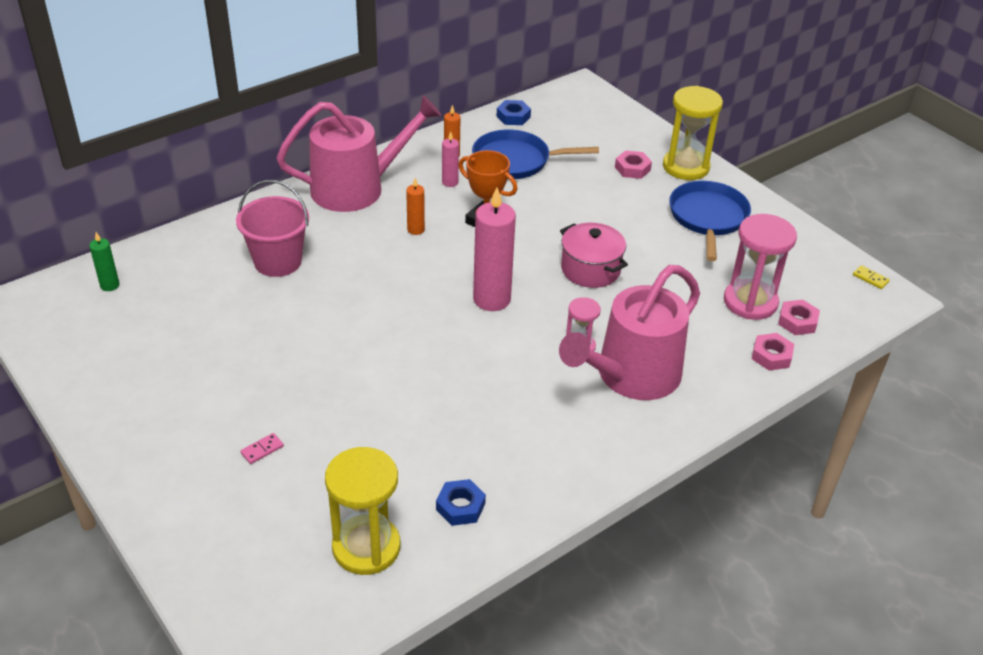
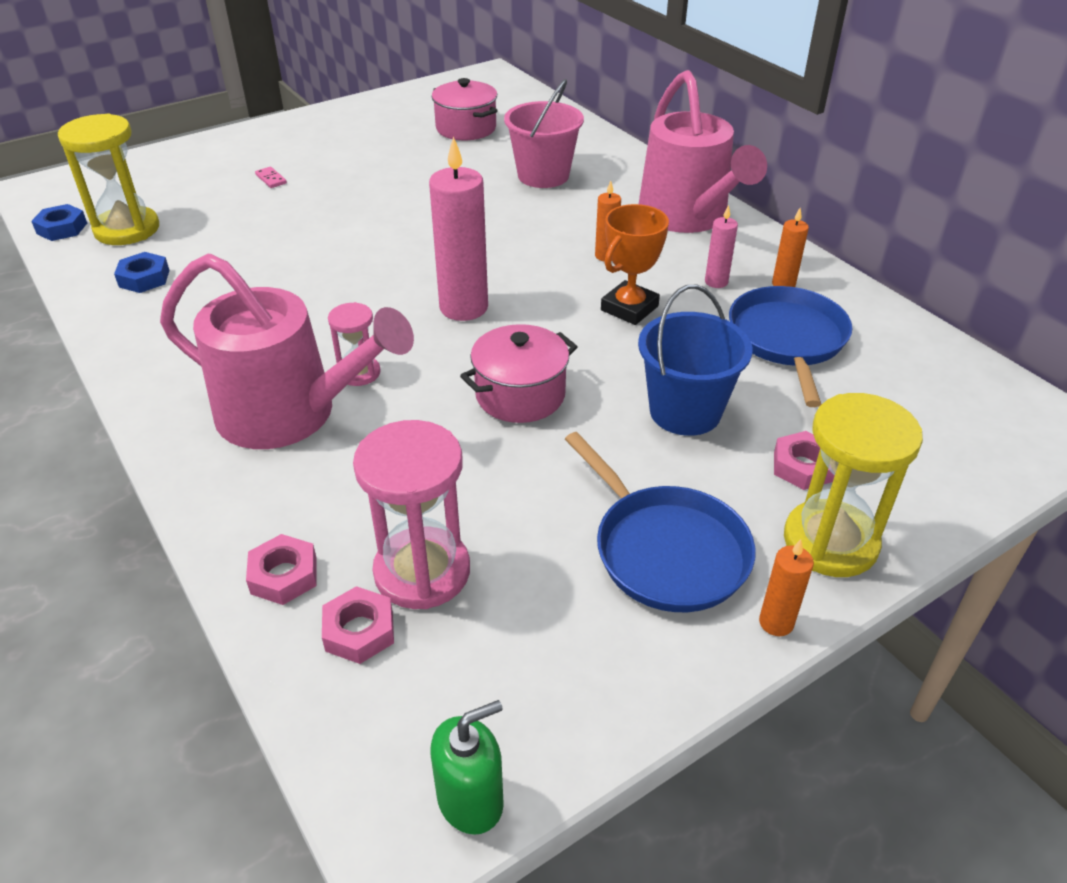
camera: 95 degrees right, 0 degrees up
(110, 285) = (510, 104): green candle -> none
(164, 314) = (466, 128): none -> pink pot
(513, 116) = (916, 343): blue nut -> blue nut (62, 228)
(594, 204) = (685, 411): none -> blue bucket
(631, 376) = (289, 413): pink watering can -> pink watering can turned 150 degrees clockwise
(708, 217) = (666, 551): blue pan -> blue pan turned 45 degrees clockwise
(742, 188) = (776, 622): none -> orange candle
(870, 278) = (470, 800): yellow domino -> green soap dispenser

